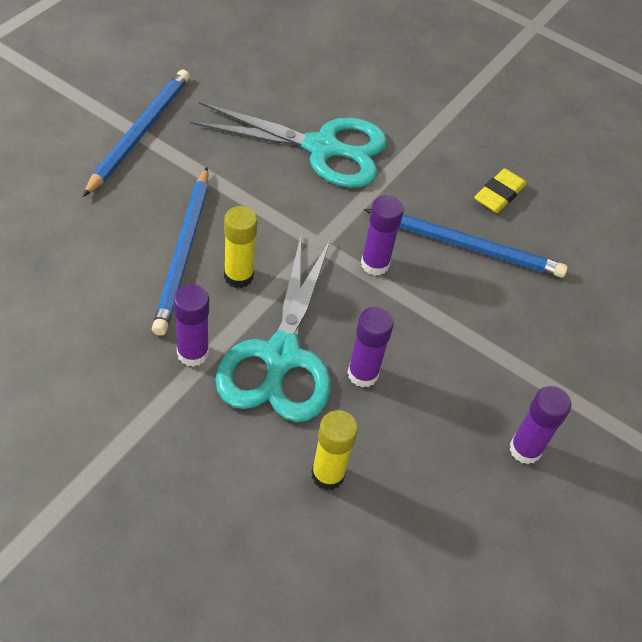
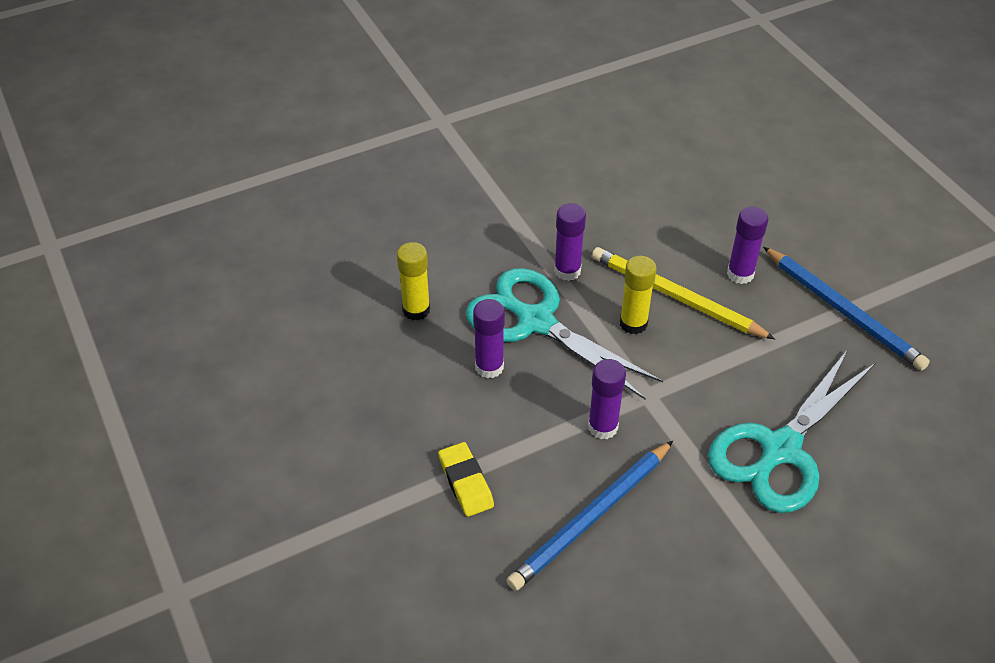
camera: 125 degrees right, 5 degrees down
(184, 252) = (676, 297): blue pencil -> yellow pencil
(499, 194) = (651, 590): yellow eraser -> yellow eraser (466, 482)
(525, 449) = (353, 445): purple glue stick -> purple glue stick (740, 274)

